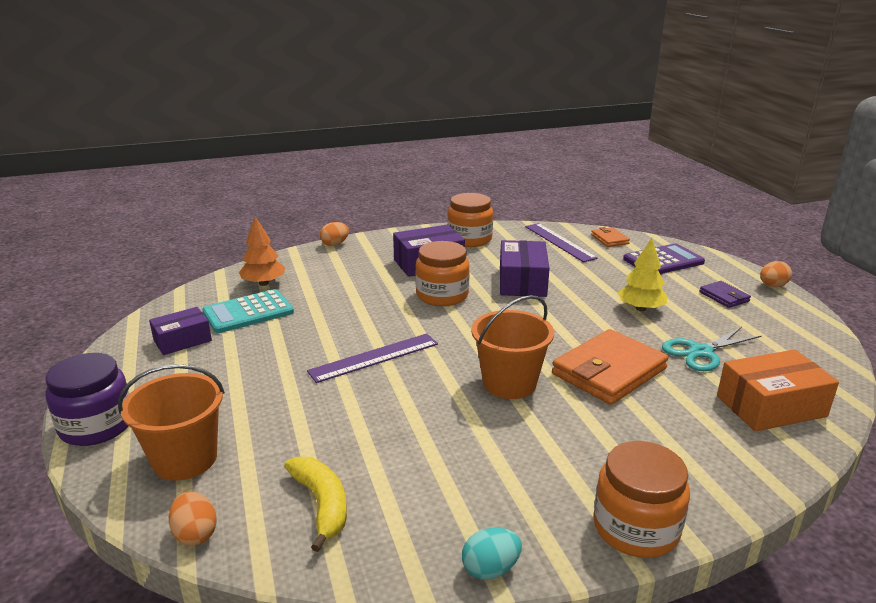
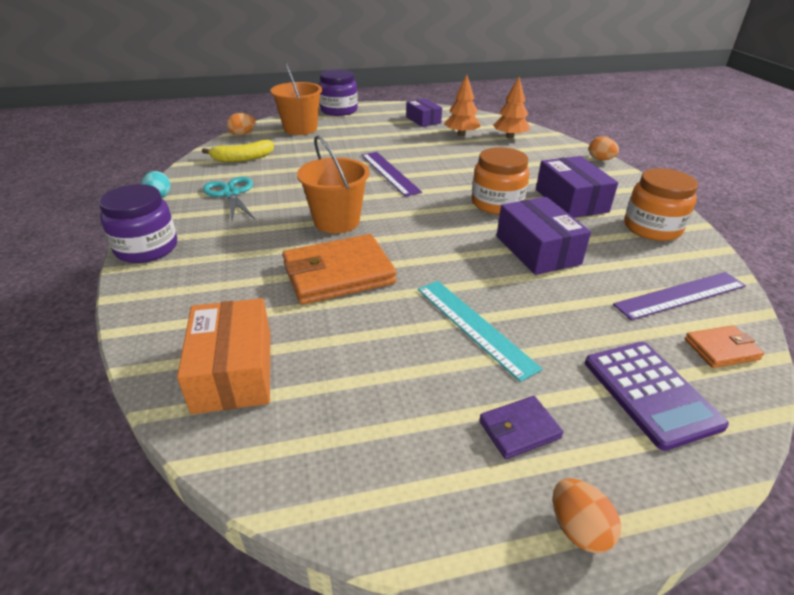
camera: 95 degrees right, 10 degrees up
(248, 312) = (461, 134): turquoise calculator -> orange tree
(522, 282) = (537, 250): purple box -> purple box turned 60 degrees clockwise
(609, 371) = (338, 274): orange wallet -> orange wallet turned 75 degrees counterclockwise
(635, 528) = (147, 248): orange jar -> purple jar
(641, 308) = (474, 326): yellow tree -> turquoise ruler
(701, 352) = (358, 349): turquoise scissors -> turquoise scissors (231, 194)

